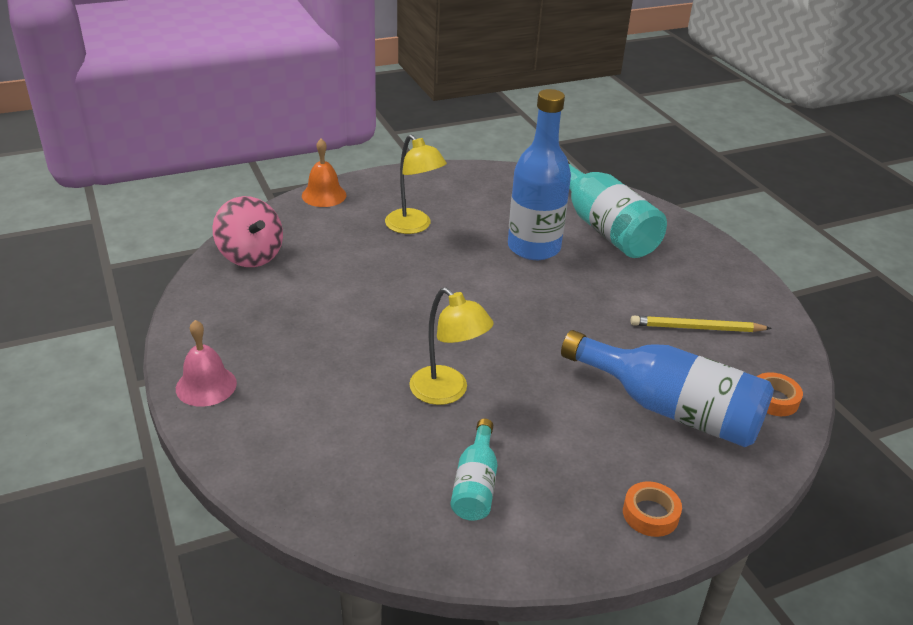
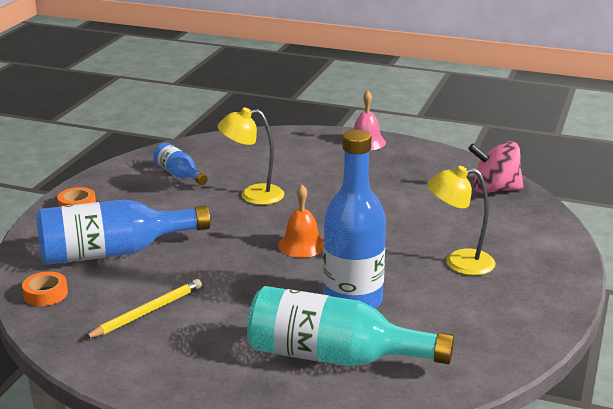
camera: 135 degrees right, 10 degrees down
(324, 195) = (563, 245): orange bell -> orange bell (302, 245)
(475, 484) = (179, 175): turquoise bottle -> blue bottle

